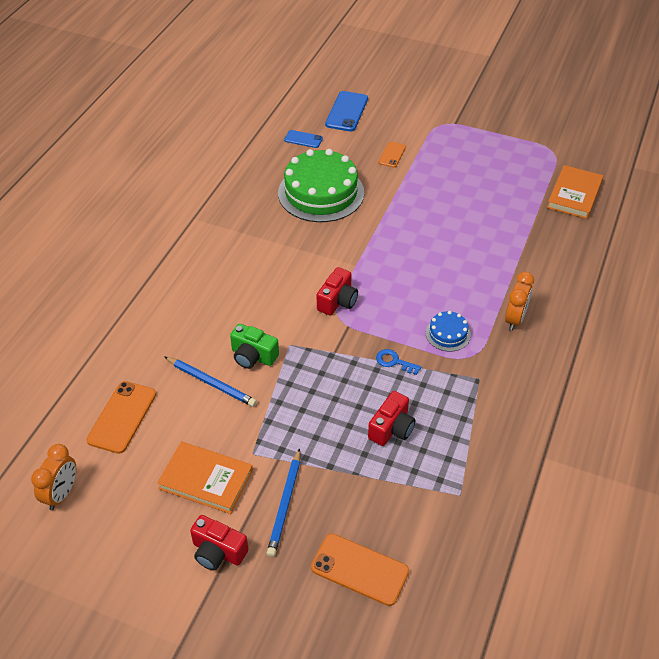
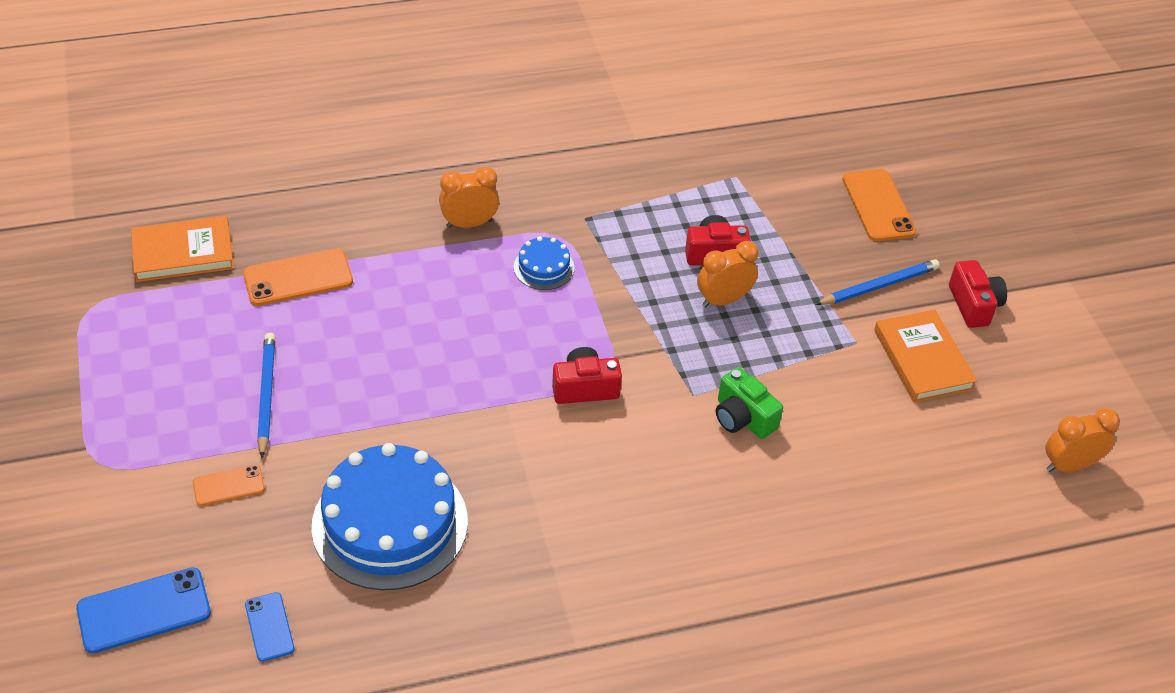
camera: 130 degrees left, 0 degrees up
(122, 417) = (941, 482): orange phone -> orange phone (298, 278)
(211, 383) = (816, 432): blue pencil -> blue pencil (266, 395)
(253, 356) = (743, 418): green camera -> green camera turned 150 degrees clockwise
(321, 193) = (390, 523): green cake -> blue cake
(347, 406) = (723, 300): none -> orange clock
(394, 362) = (627, 292): blue key -> none

